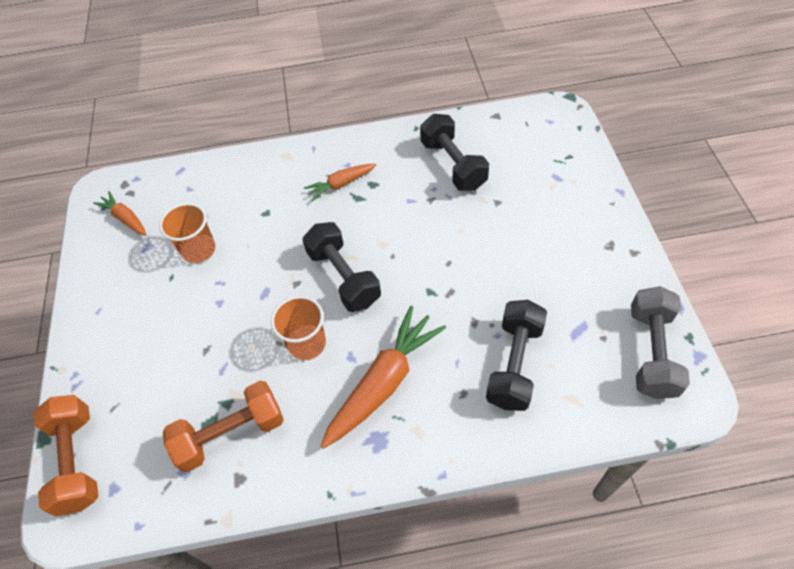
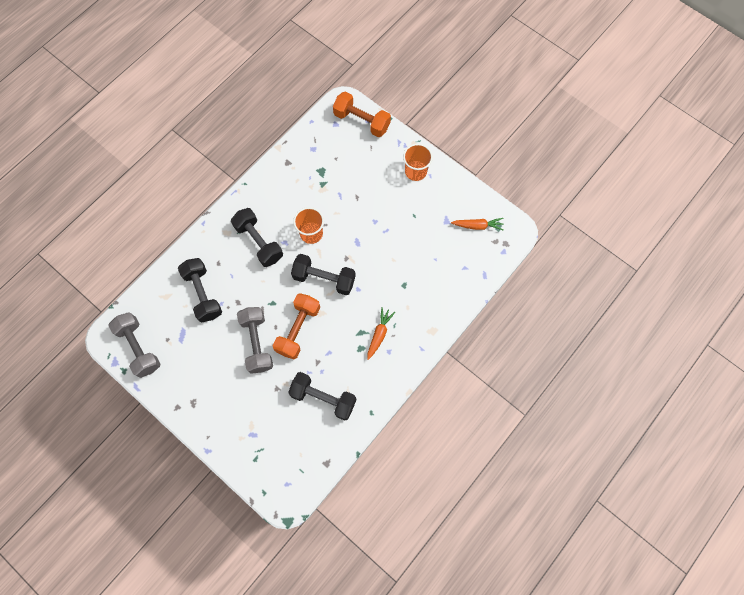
camera: 135 degrees right, 15 degrees up
(199, 250) = (416, 238): orange cup -> orange cup (415, 171)
(231, 434) = (308, 174): orange dumbbell -> orange dumbbell (298, 329)
(384, 382) = (259, 242): orange carrot -> black dumbbell
(484, 259) = (257, 343): none -> grey dumbbell

